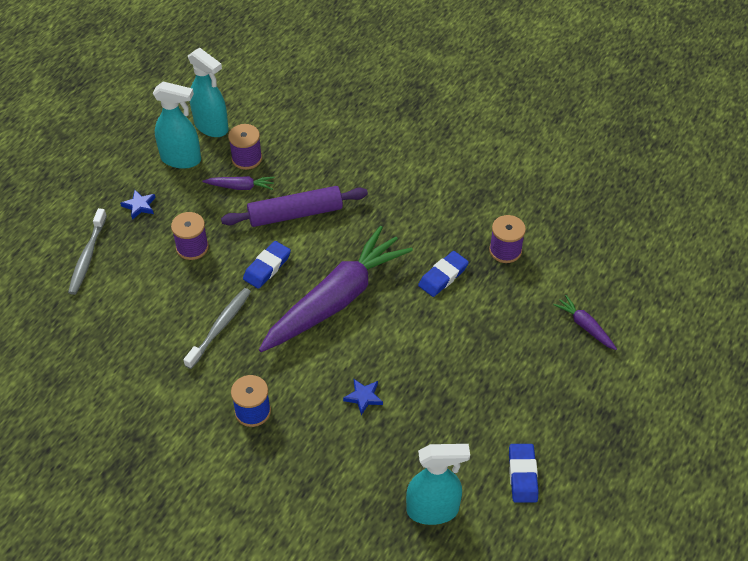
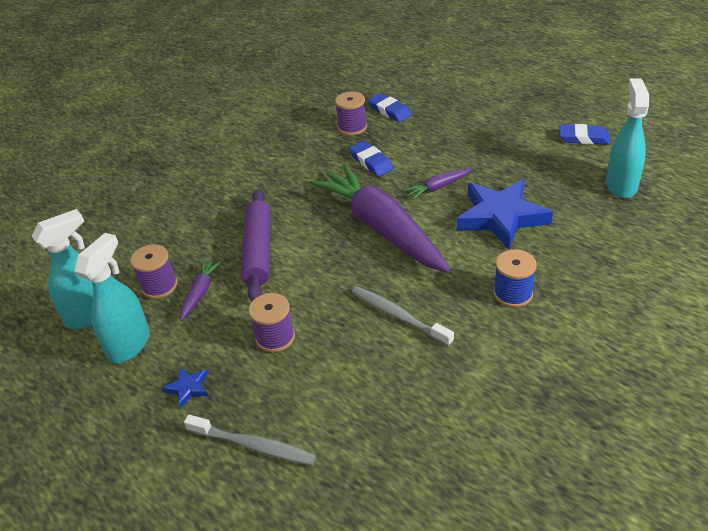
camera: 75 degrees left, 10 degrees down
(267, 267) = (325, 275): blue eraser -> blue eraser (389, 111)
(363, 397) = (501, 217): blue star -> blue star, size x2.42
(585, 326) = (441, 97): purple carrot -> purple carrot (438, 187)

